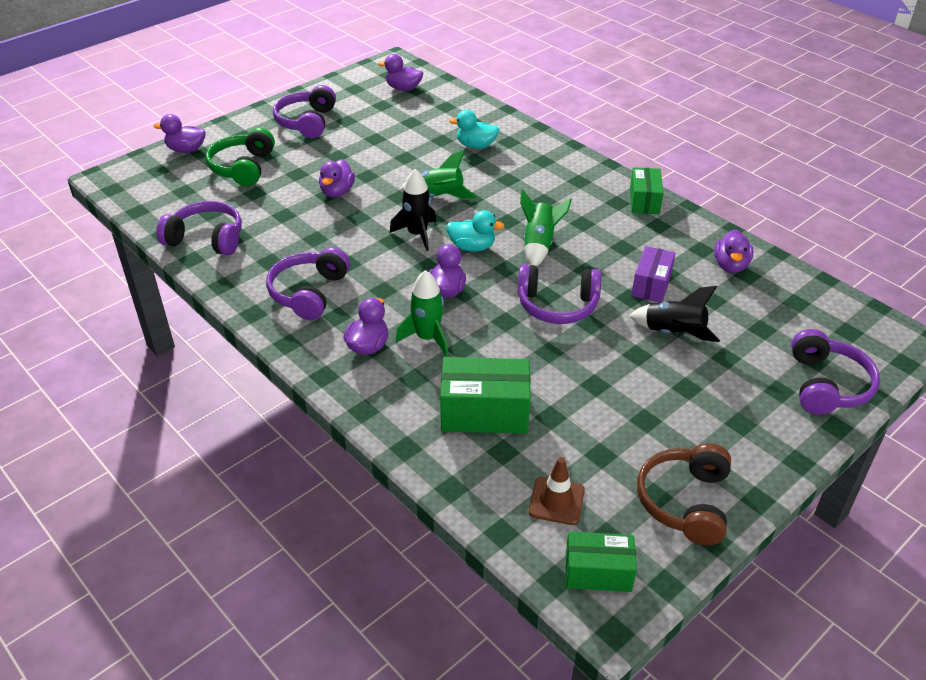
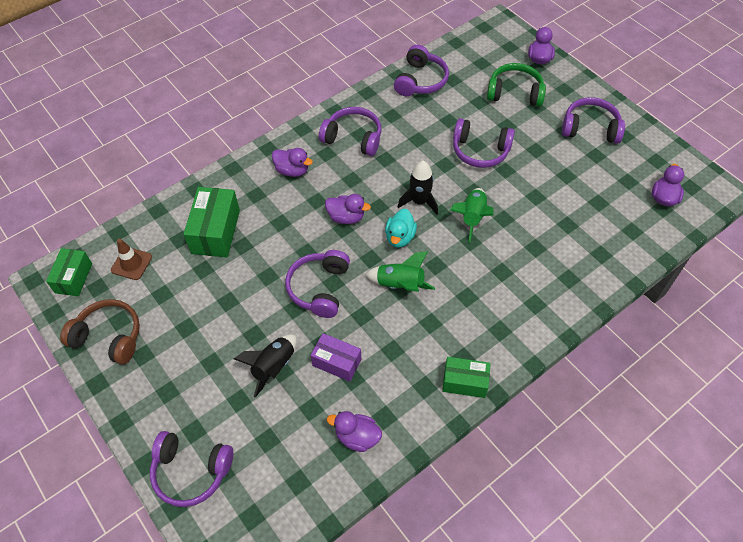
camera: 95 degrees right, 15 degrees up
(337, 192) = (480, 151): purple duck -> purple headphones
(427, 338) = (295, 203): green rocket -> none
(476, 146) = (559, 251): turquoise duck -> none

